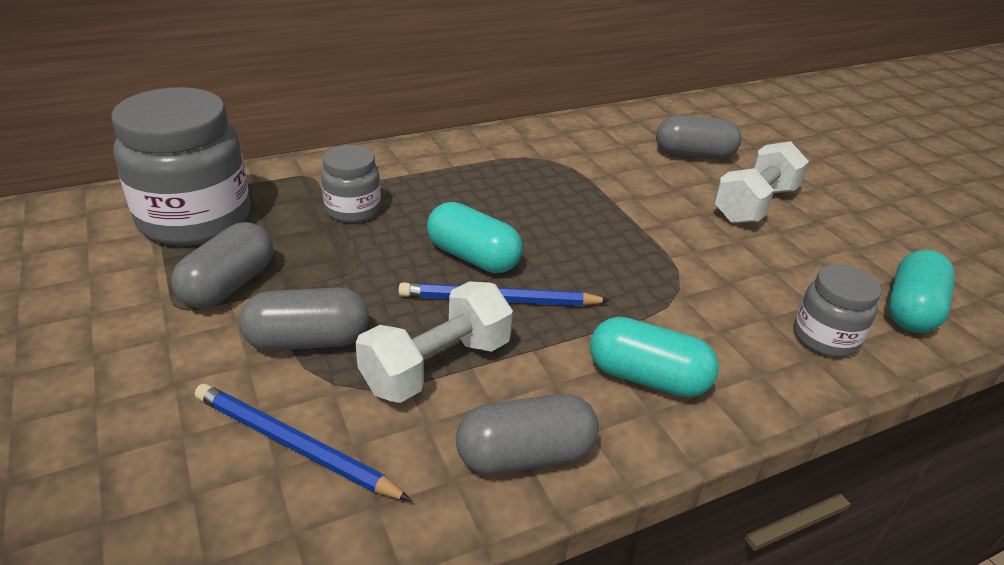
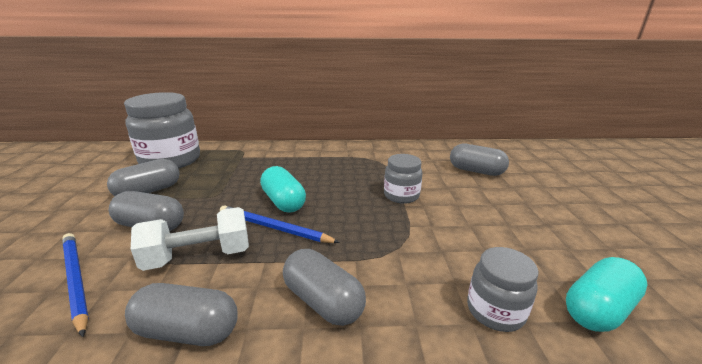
camera: 25 degrees right, 10 degrees down
(353, 210) = (246, 168): grey jar -> grey jar (401, 195)
(647, 377) = (323, 301): turquoise capsule -> grey capsule
(754, 205) = (500, 206): white dumbbell -> none

